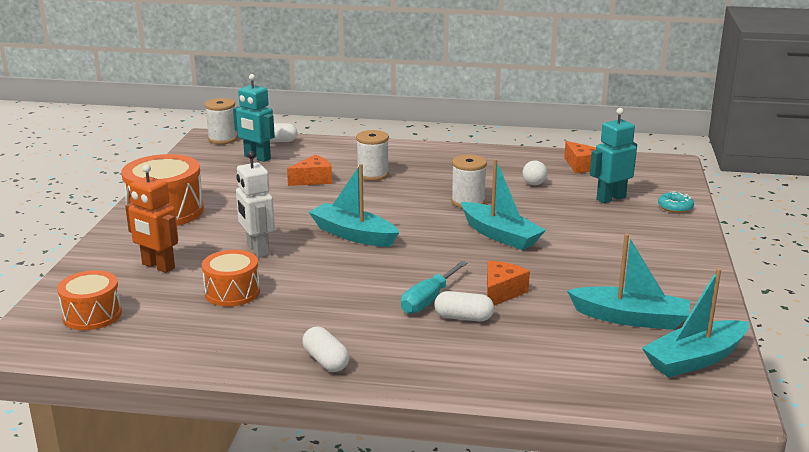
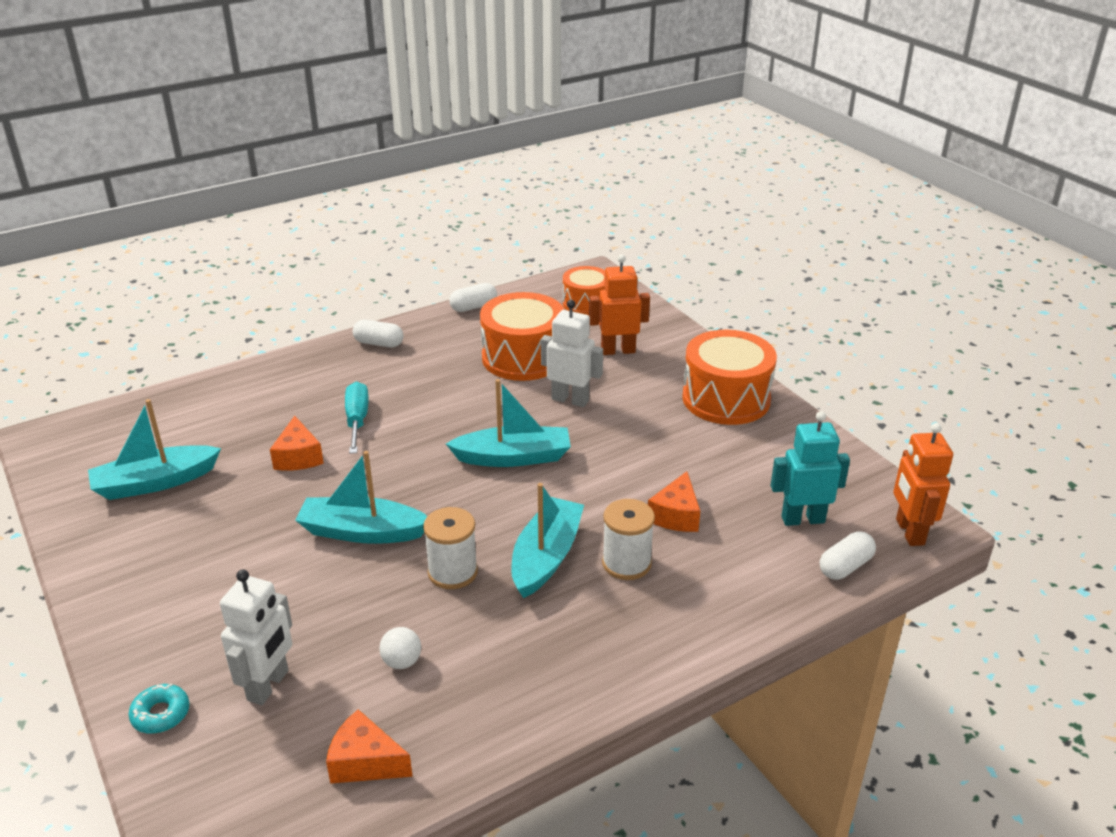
camera: 140 degrees right, 10 degrees up
(223, 139) = (909, 532): white spool -> orange robot
(232, 292) = (523, 357): orange drum -> orange drum, size x1.61
(463, 317) = (310, 417): white capsule -> white capsule (473, 307)
(610, 198) = (268, 685): turquoise robot -> white robot
(695, 359) = (79, 464): turquoise boat -> turquoise boat (546, 557)

